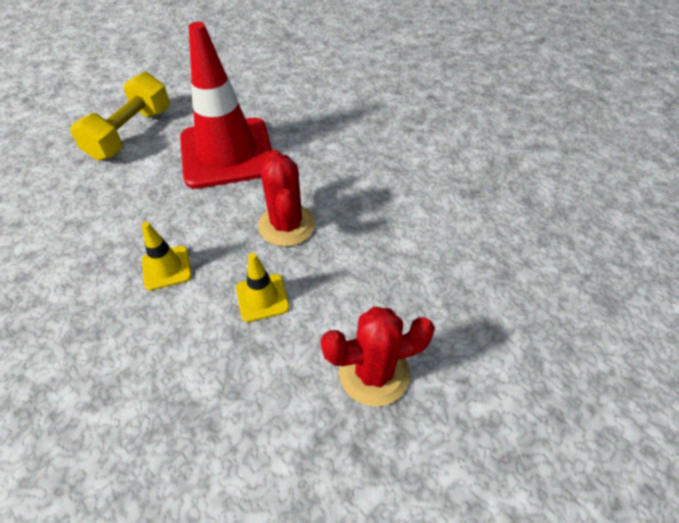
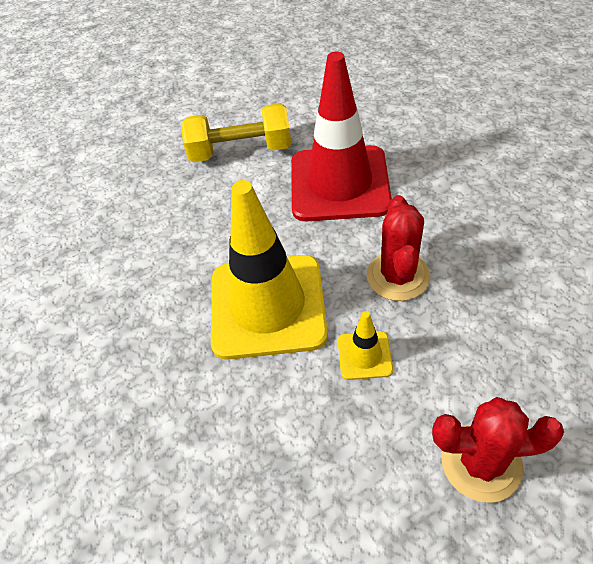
camera: 20 degrees right, 0 degrees up
(131, 133) = (240, 151): yellow dumbbell -> yellow dumbbell turned 45 degrees clockwise
(167, 268) = (268, 306): yellow traffic cone -> yellow traffic cone, size x2.36

